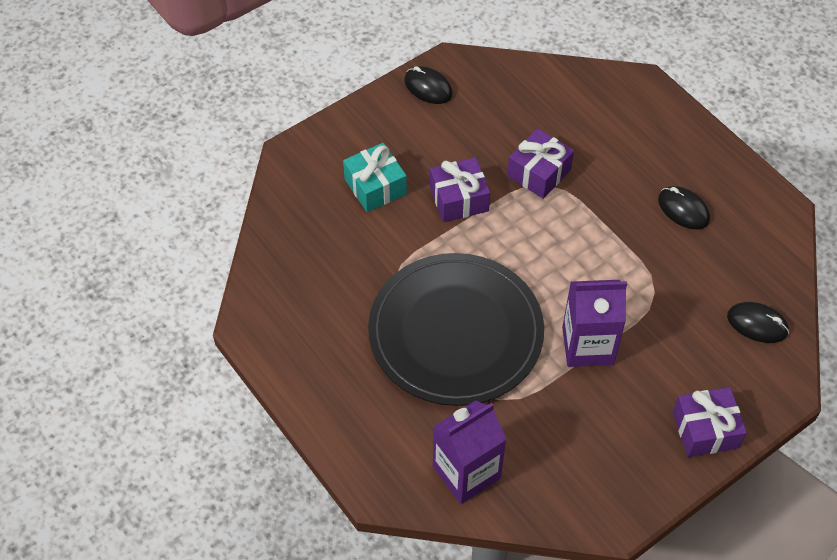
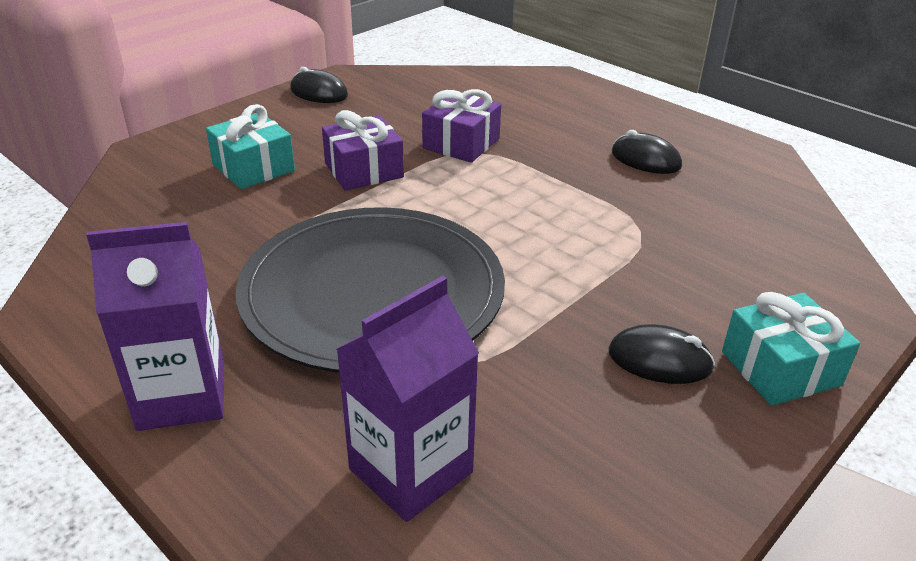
camera: 10 degrees left, 20 degrees down
(587, 345) = (569, 290): purple carton -> purple carton (182, 396)
(705, 430) = (780, 368): purple gift -> turquoise gift
(757, 324) = (789, 248): black mouse -> black mouse (659, 360)

